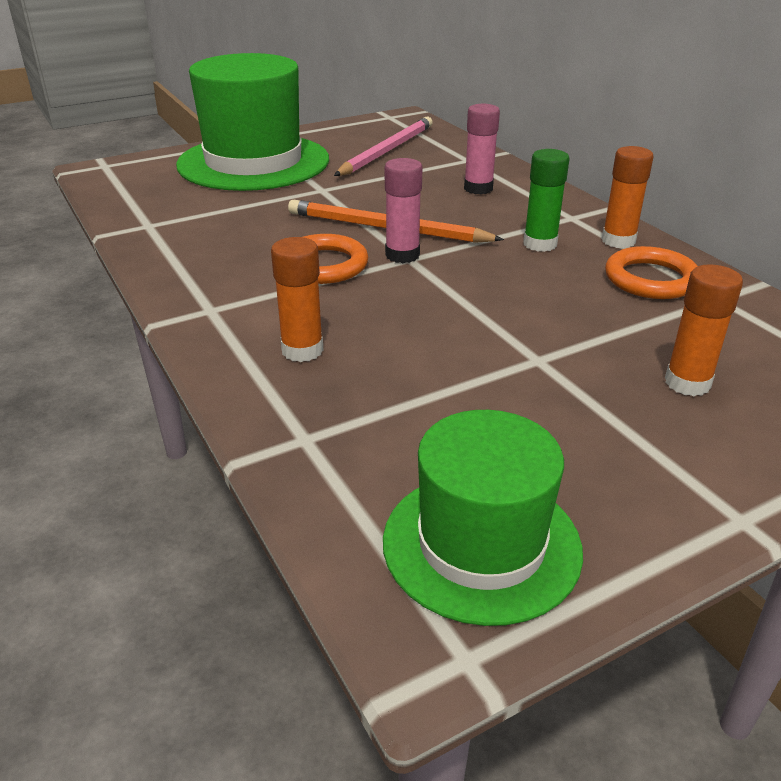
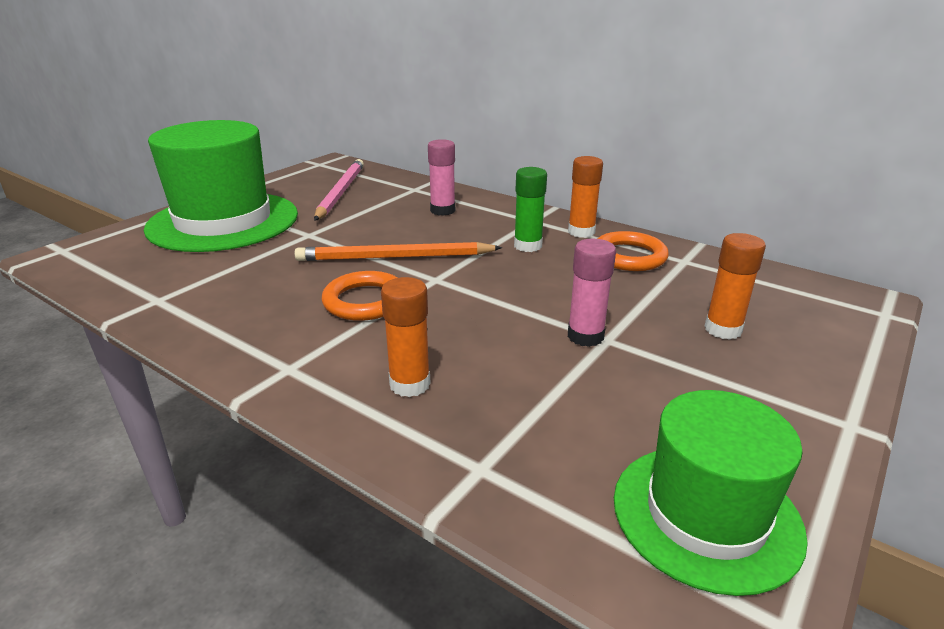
camera: 25 degrees left, 5 degrees down
(402, 255) = (427, 277): pink glue stick -> pink glue stick (585, 336)

